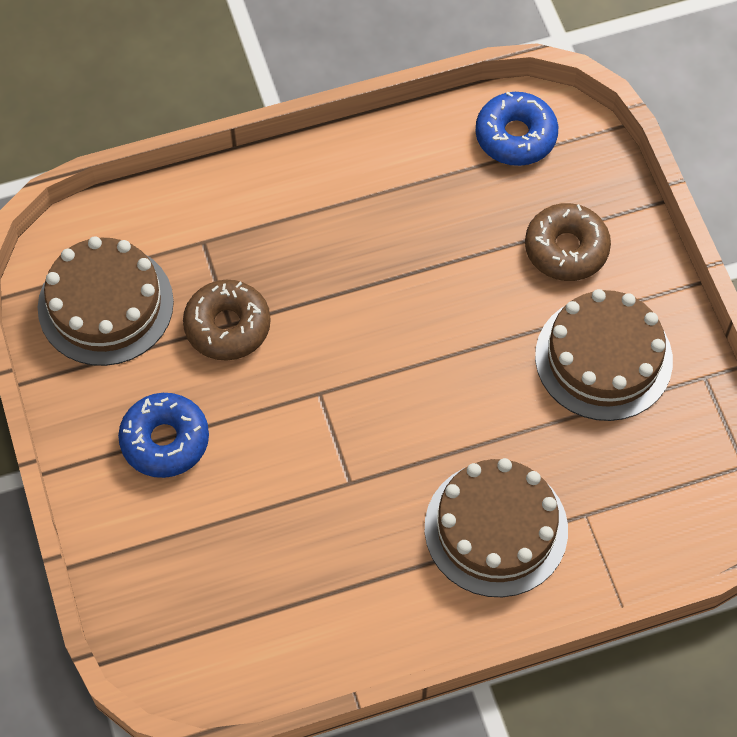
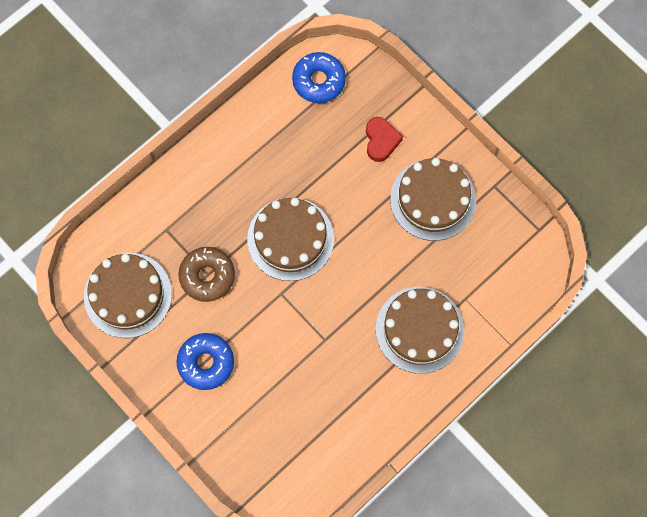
camera: 25 degrees left, 10 degrees up
(370, 326) = (290, 239): none -> brown cake
(566, 249) = (381, 140): brown donut -> red heart

